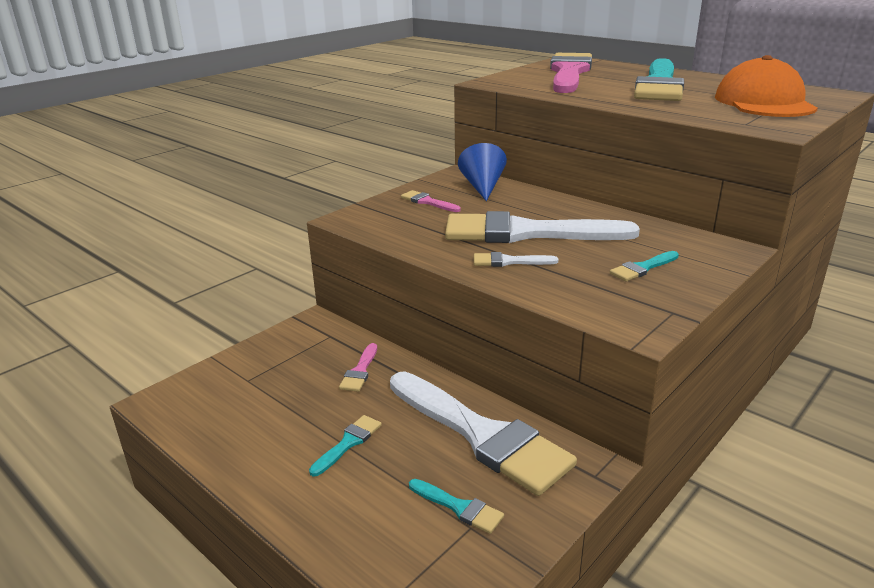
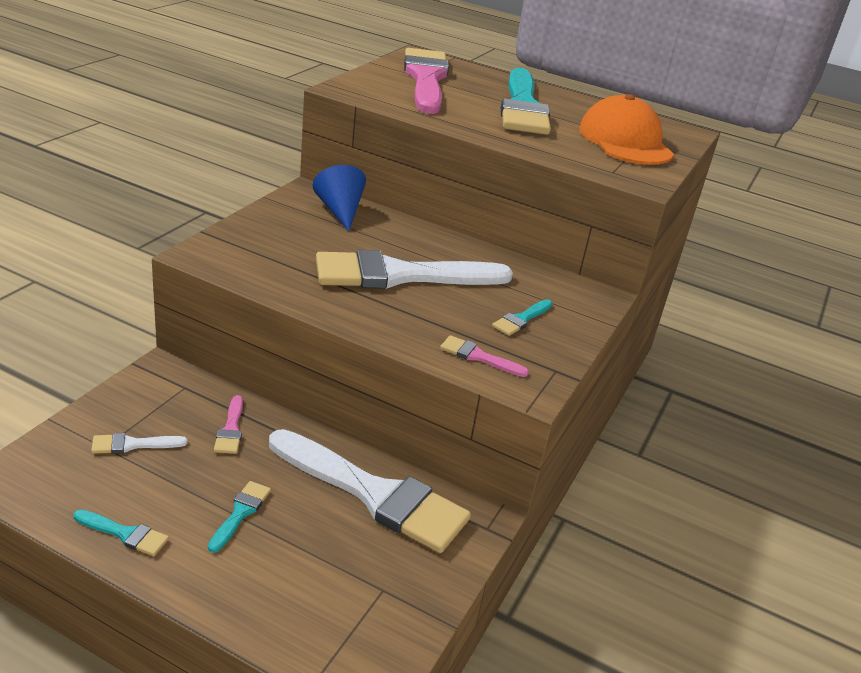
camera: 20 degrees left, 5 degrees up
(428, 202) = (285, 231): pink brush -> pink brush (478, 357)
(459, 507) = (368, 571): turquoise brush -> turquoise brush (125, 534)
(509, 261) = (391, 312): white brush -> white brush (133, 444)

